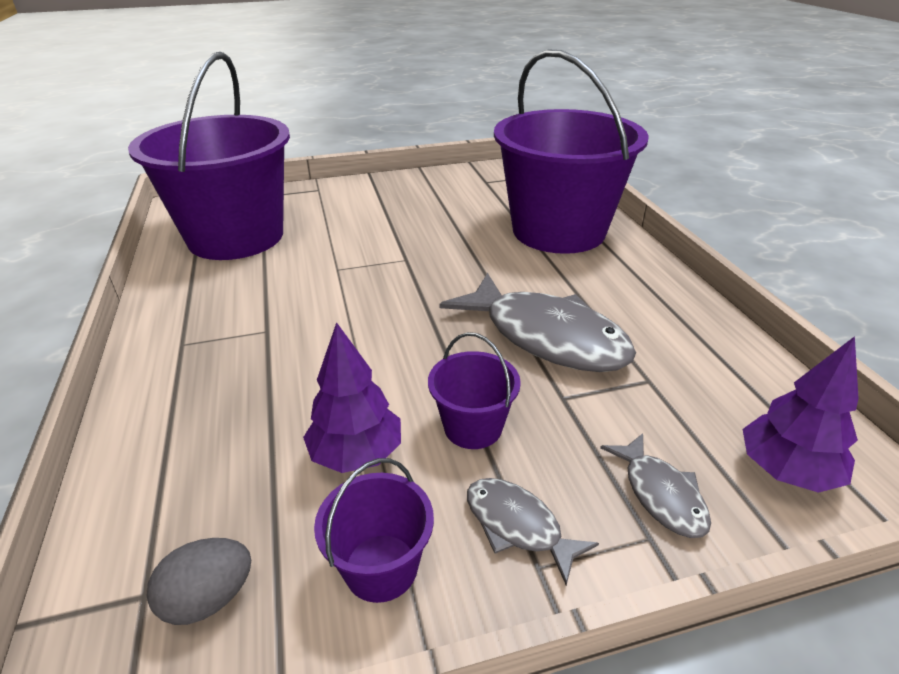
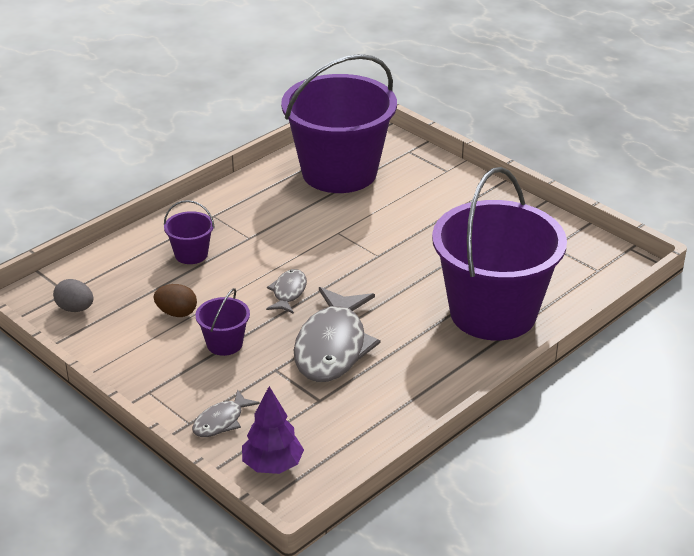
camera: 60 degrees right, 0 degrees up
(356, 454) = (176, 313): purple tree -> brown egg
(381, 567) = (118, 347): purple bucket -> purple bucket (191, 254)
(518, 526) = (167, 379): grey fish -> grey fish (288, 292)

